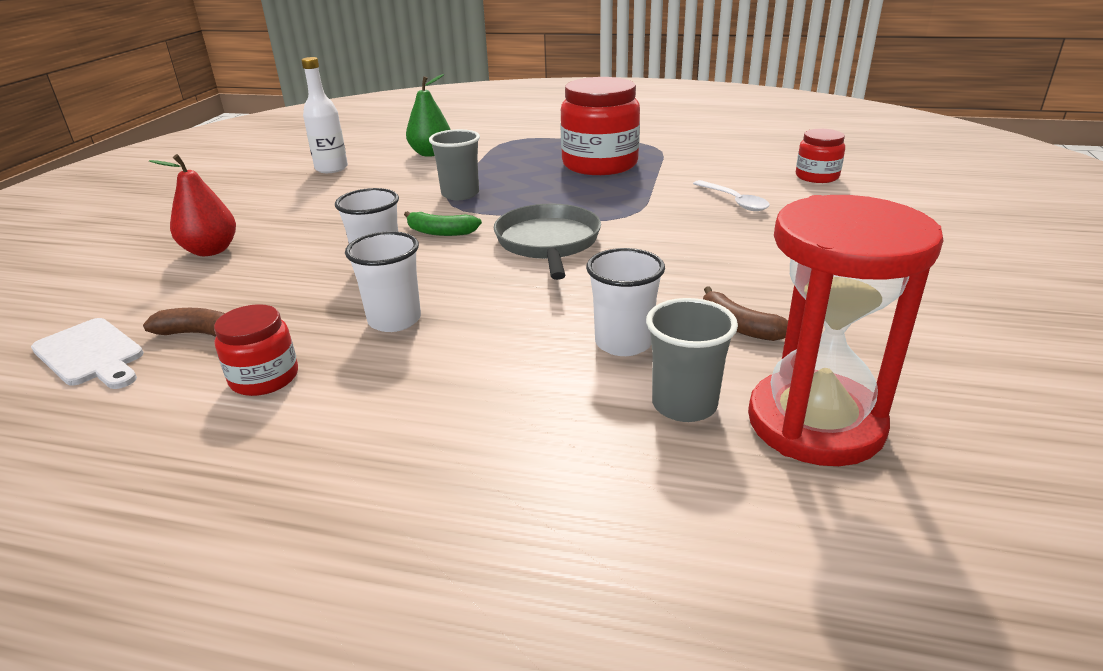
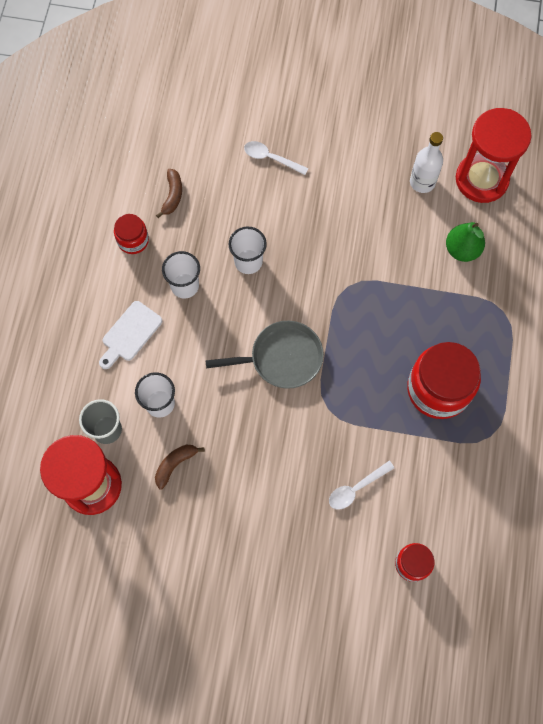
camera: 85 degrees right, 40 degrees up
(91, 354) = (155, 154): white cutting board -> white cutting board (130, 334)
(211, 250) = (270, 158): red pear -> white spoon
(350, 145) = (481, 179): none -> red hourglass
(441, 232) = (299, 288): green banana -> none
(460, 194) = (368, 289): grey cup -> none

